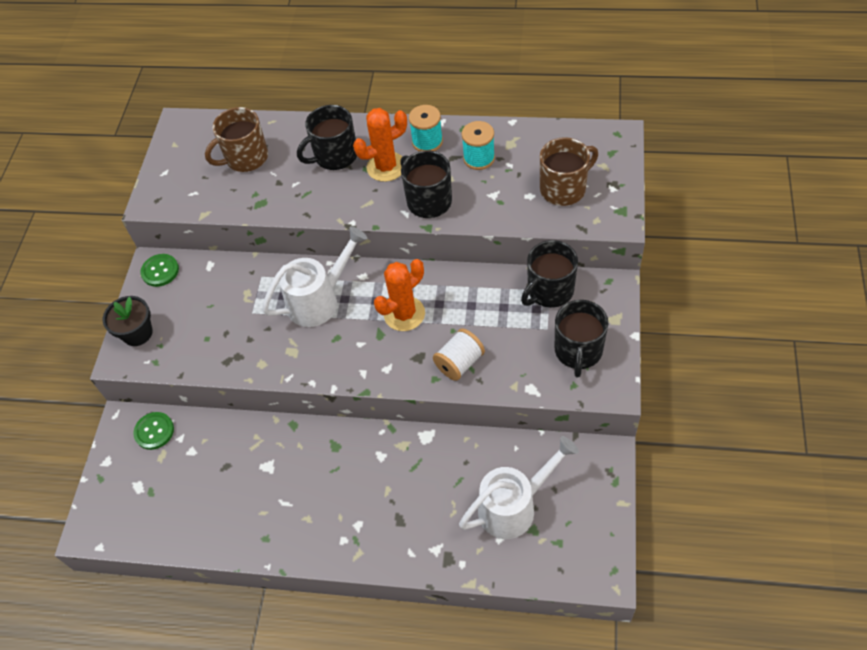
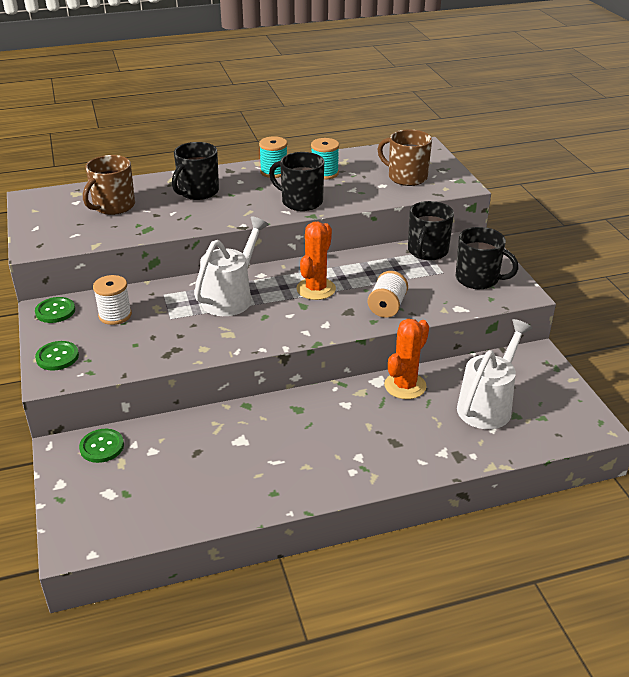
camera: 30 degrees left, 20 degrees down
(137, 333) = (57, 357): black flower pot -> green button
(207, 293) = (115, 315): none -> white spool
(386, 167) = (249, 190): orange cactus -> orange cactus (405, 386)
(564, 189) = (406, 177): brown mug -> brown mug turned 90 degrees counterclockwise
(578, 351) = (478, 279): black mug -> black mug turned 45 degrees counterclockwise

